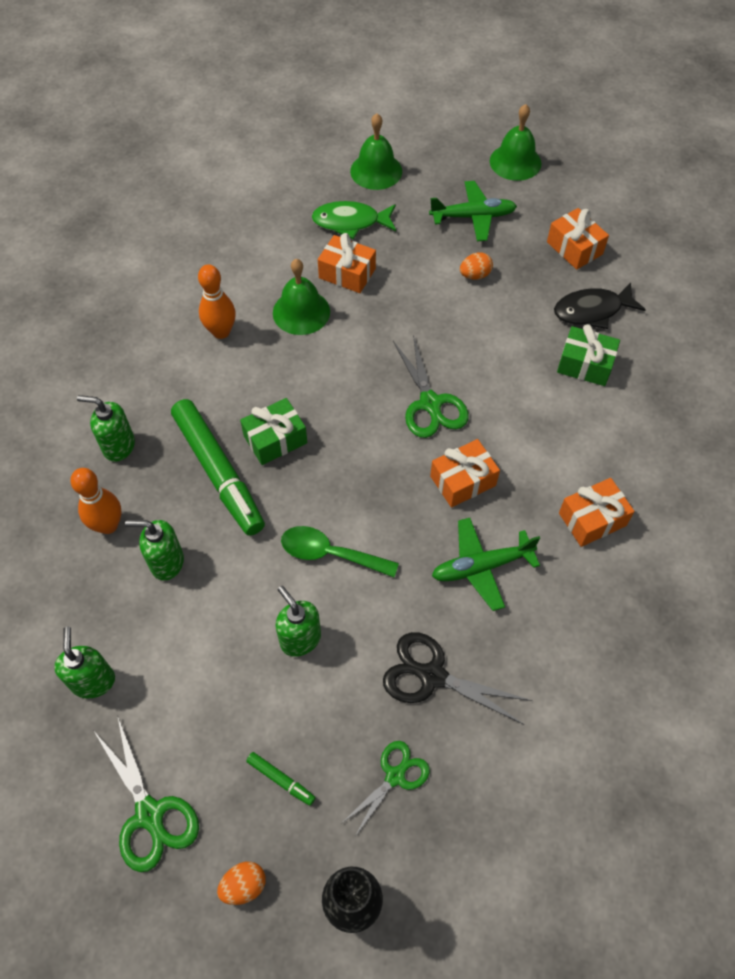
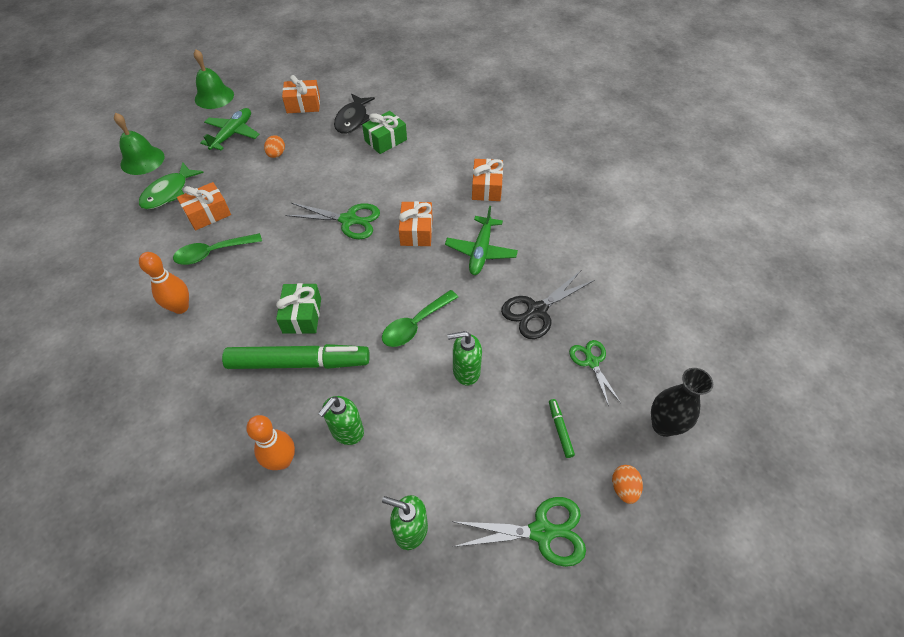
camera: 60 degrees left, 5 degrees down
(118, 446) = (217, 422): green soap dispenser -> none
(280, 779) = (560, 430): green marker -> green marker turned 75 degrees counterclockwise
(301, 312) = (213, 253): green bell -> green spoon

